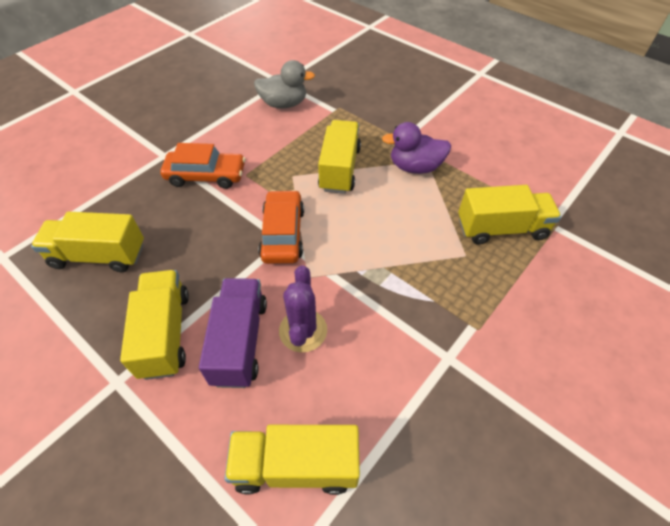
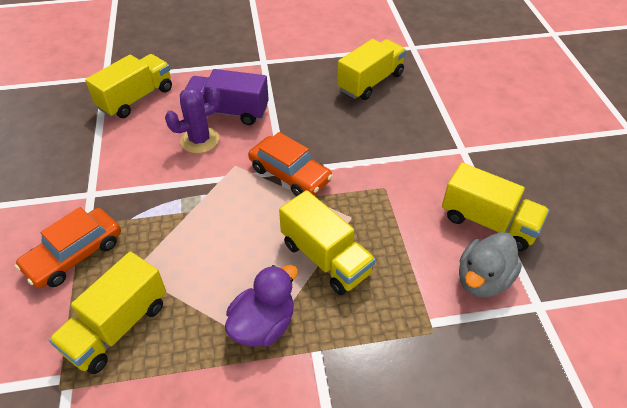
camera: 130 degrees right, 5 degrees down
(165, 333) = (272, 87): yellow truck -> yellow truck (488, 222)
(206, 175) = (408, 163): orange car -> orange car (74, 255)
(240, 341) = (228, 111): purple truck -> purple truck turned 150 degrees clockwise
(303, 330) = (200, 140): purple cactus -> purple cactus turned 75 degrees counterclockwise

